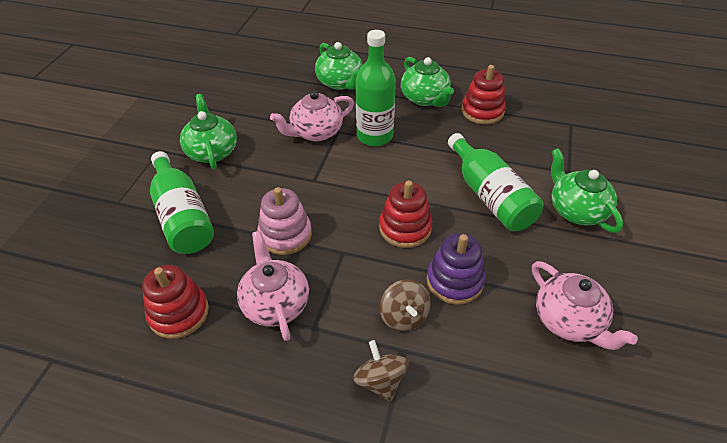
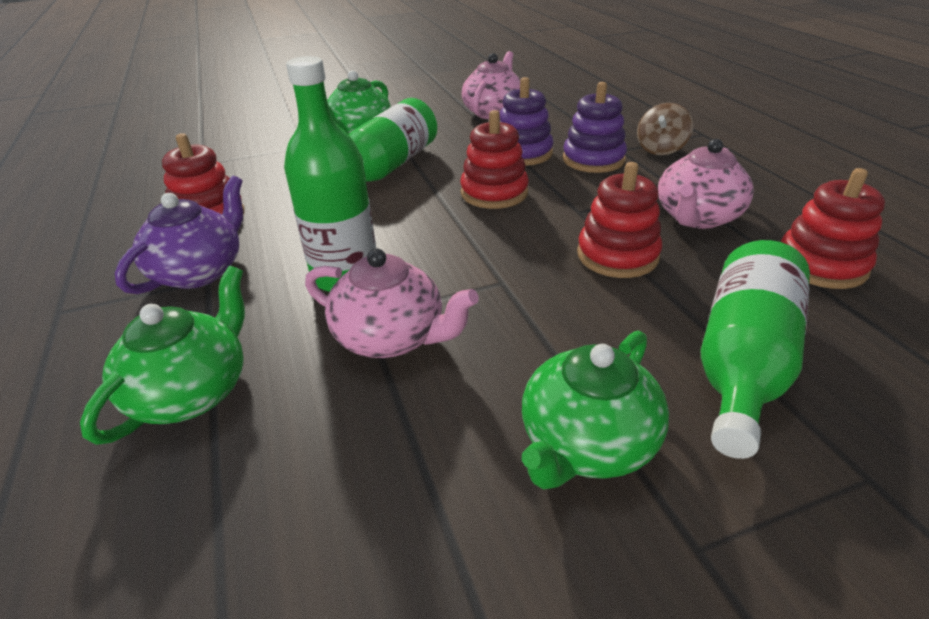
camera: 125 degrees left, 10 degrees down
(285, 234) = (617, 255): pink stacking toy -> red stacking toy
(404, 316) = (593, 160): brown spinning top -> purple stacking toy
(425, 98) = (199, 271): green teapot -> purple teapot

